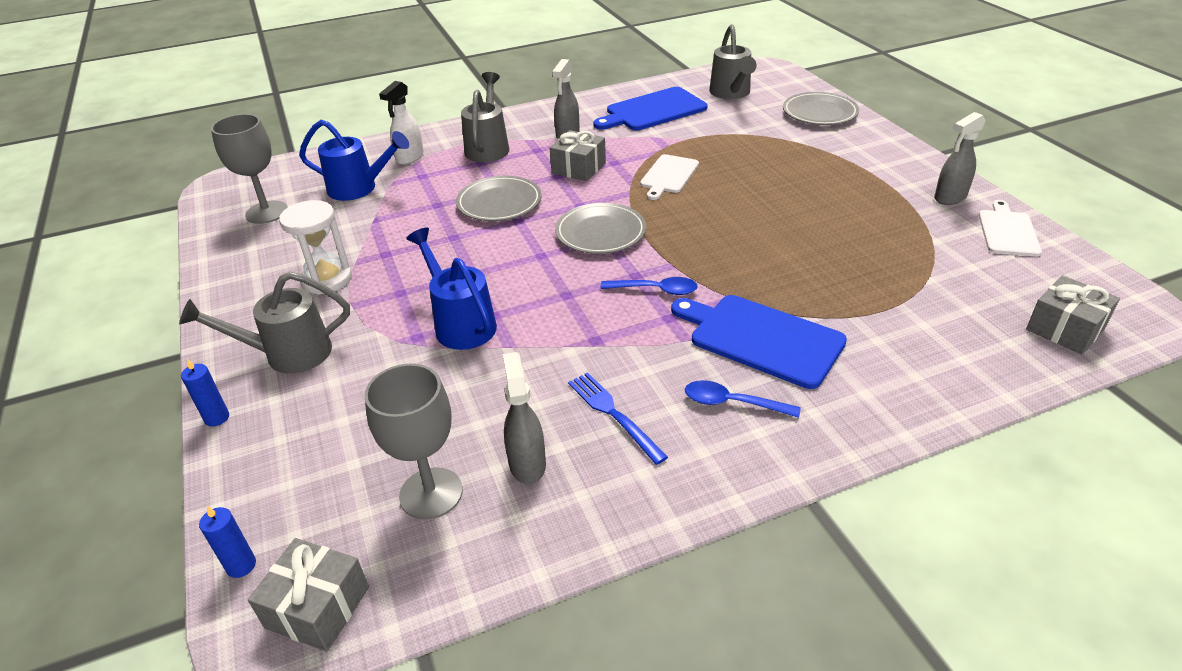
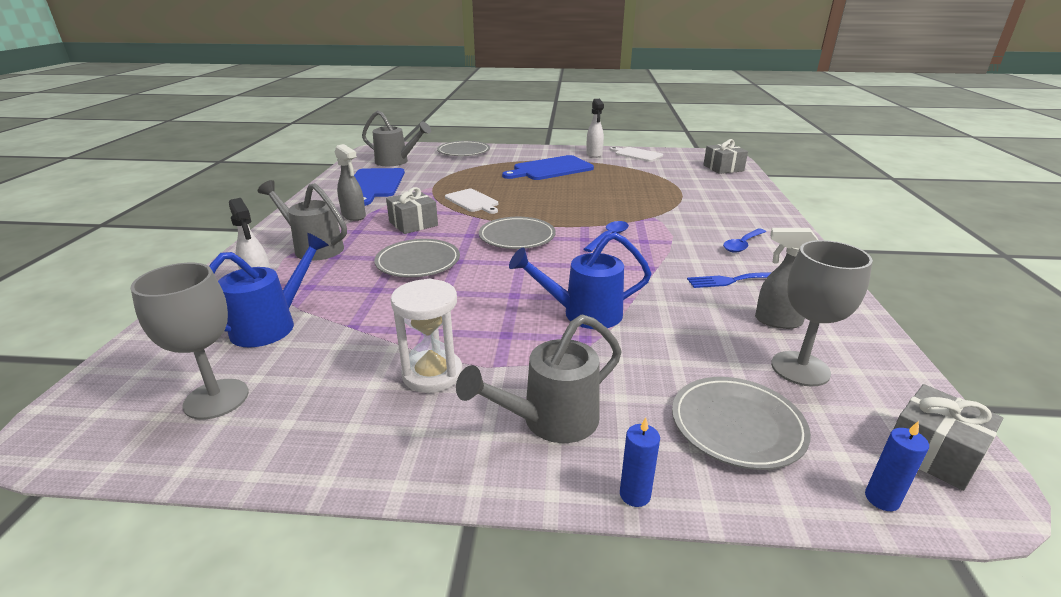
camera: 65 degrees left, 10 degrees down
(288, 354) = (551, 421): grey watering can -> grey watering can turned 45 degrees clockwise
(315, 459) = (737, 426): none -> grey plate
(761, 338) = (685, 223): blue cutting board -> blue cutting board (550, 169)
(949, 197) = (594, 154): grey spray bottle -> white spray bottle

